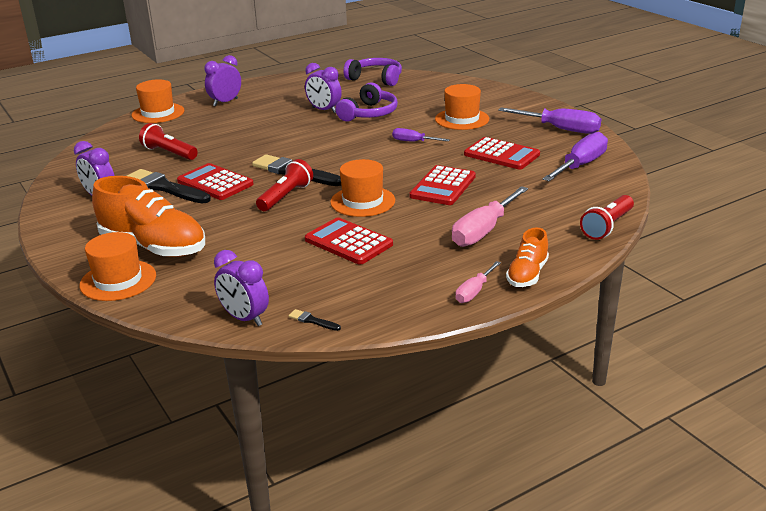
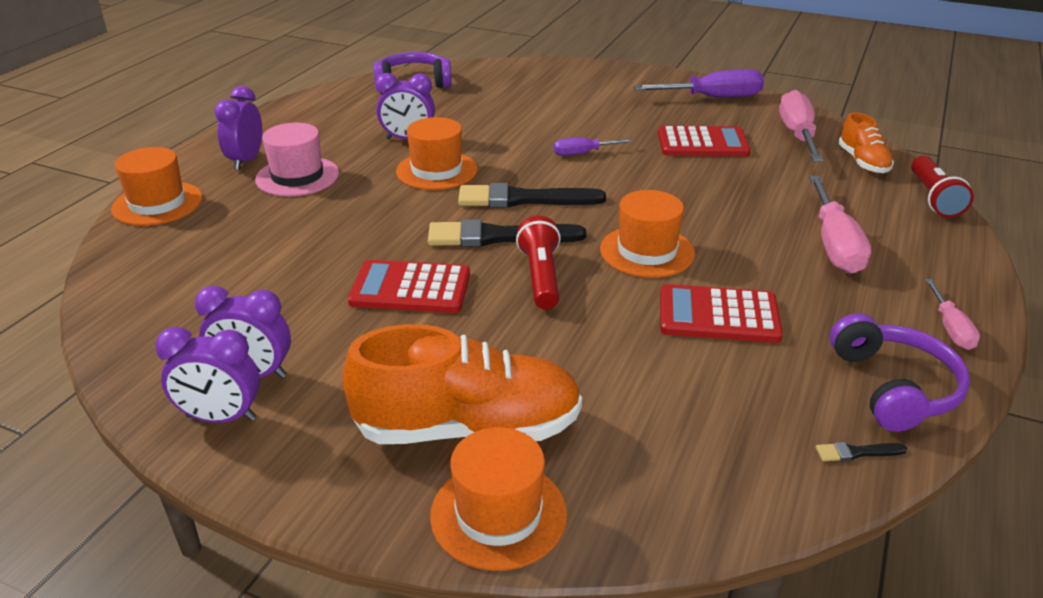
camera: 35 degrees left, 5 degrees up
(165, 187) = (342, 321): black brush -> black brush (523, 199)
(169, 153) = (268, 262): red flashlight -> none
(239, 116) = (297, 176): none -> pink hat
(244, 318) = (773, 491): purple clock -> purple clock (221, 418)
(369, 113) = (473, 130): purple headphones -> purple headphones (893, 387)
(443, 186) = (704, 202): red calculator -> none
(462, 119) = (593, 111): orange hat -> orange hat (436, 170)
(527, 274) = (961, 284): orange shoe -> orange shoe (862, 162)
(580, 165) = (797, 135): purple screwdriver -> pink screwdriver

